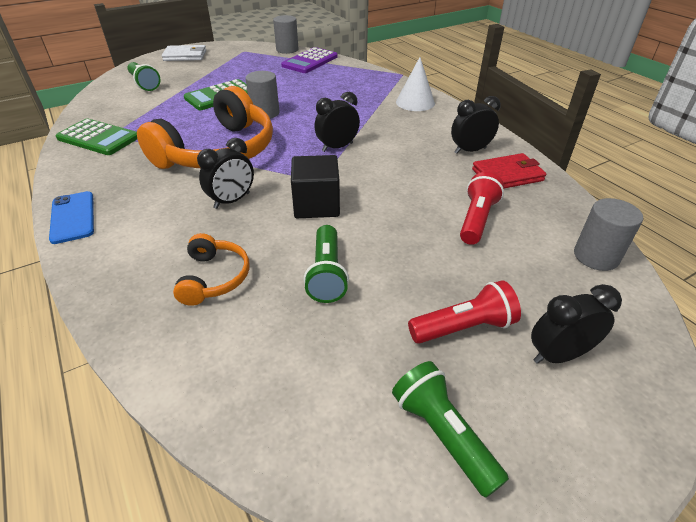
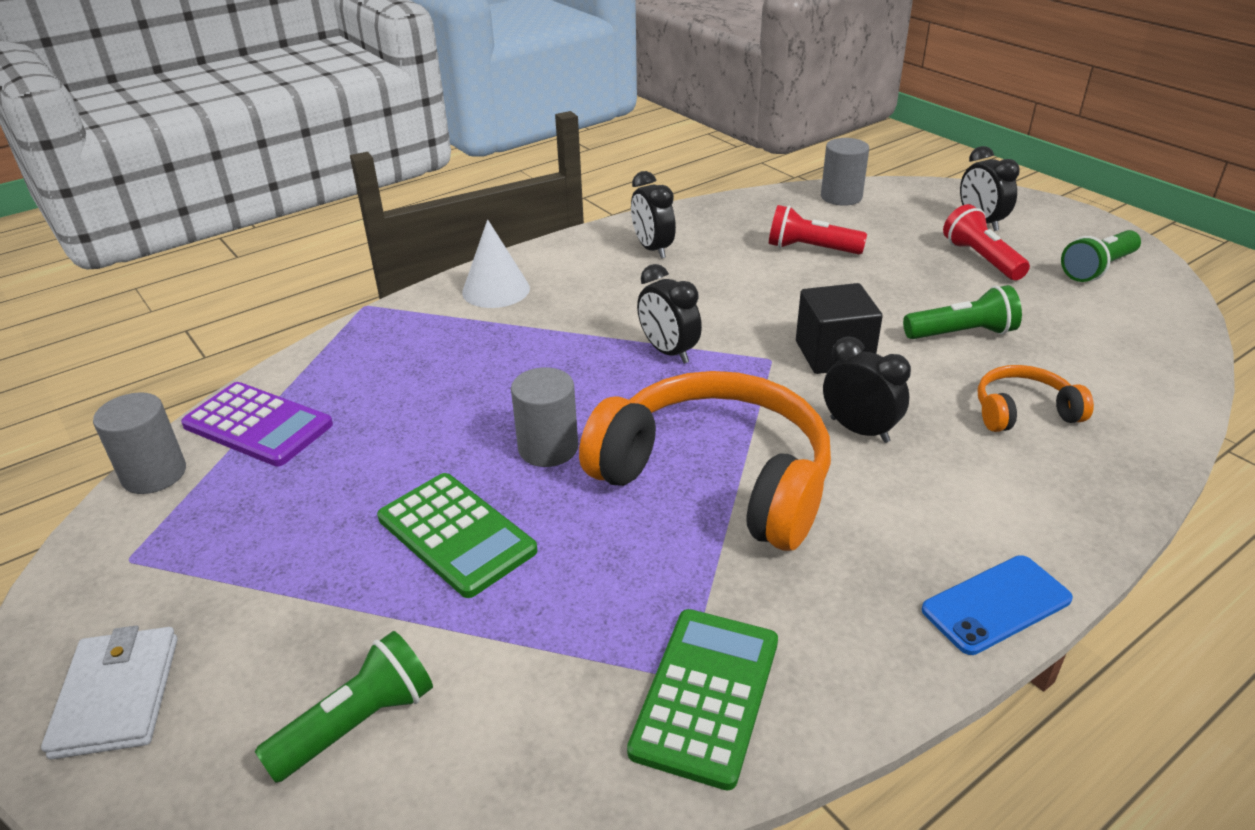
camera: 95 degrees left, 5 degrees down
(507, 175) = (708, 228): red wallet -> none

